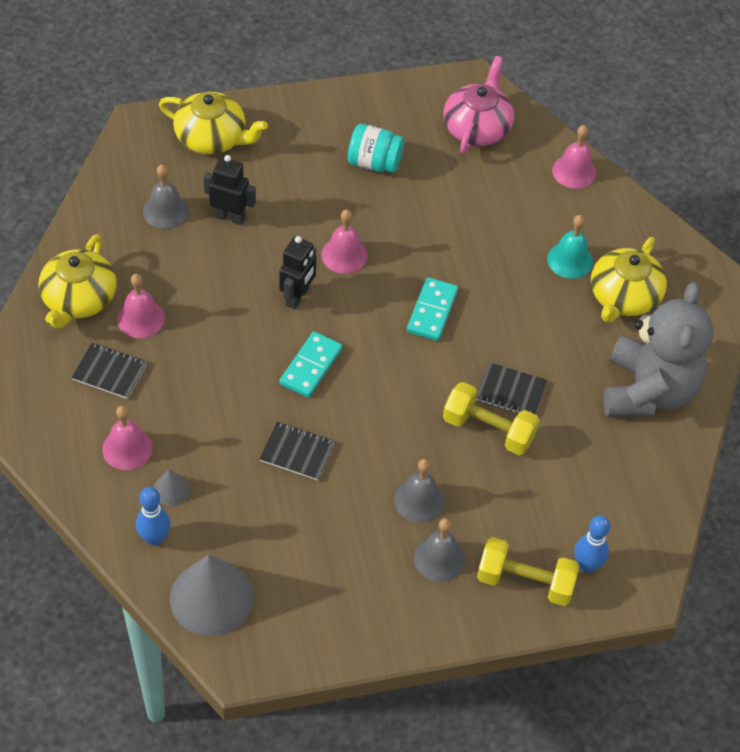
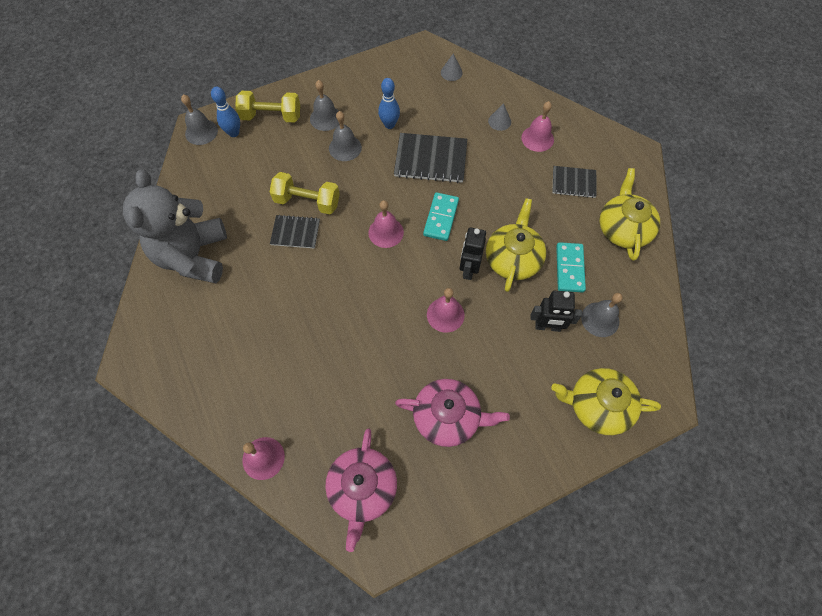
camera: 170 degrees right, 10 degrees up
(141, 318) = (573, 225): pink bell -> pink bell (386, 232)
(154, 538) = (496, 94): blue bowling pin -> blue bowling pin (389, 125)
(211, 597) = (451, 72): grey cone -> grey cone, size x0.45
(297, 452) = (430, 159): black notebook -> black notebook, size x1.63
(374, 163) = (447, 417): turquoise jar -> pink teapot
(432, 311) = (365, 282): turquoise domino -> turquoise domino (569, 268)
(570, 260) = (260, 357): turquoise bell -> none
(623, 297) = (213, 332): yellow teapot -> yellow teapot (513, 259)
(638, 579) = (201, 132): none -> grey bell

